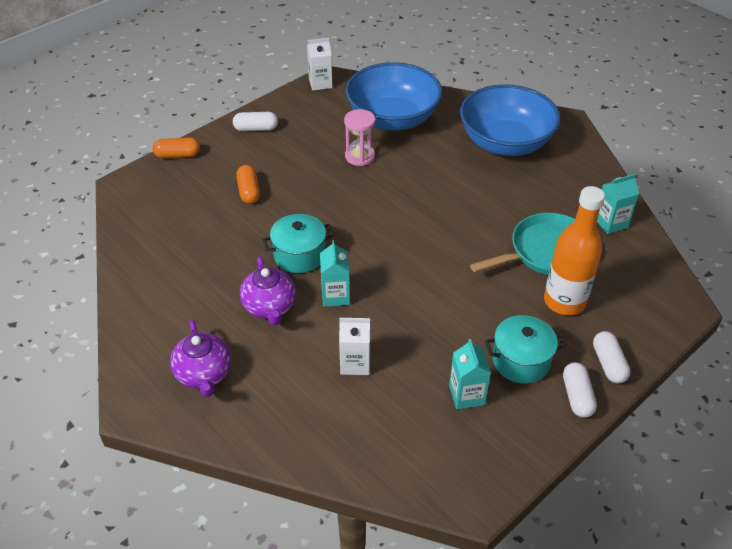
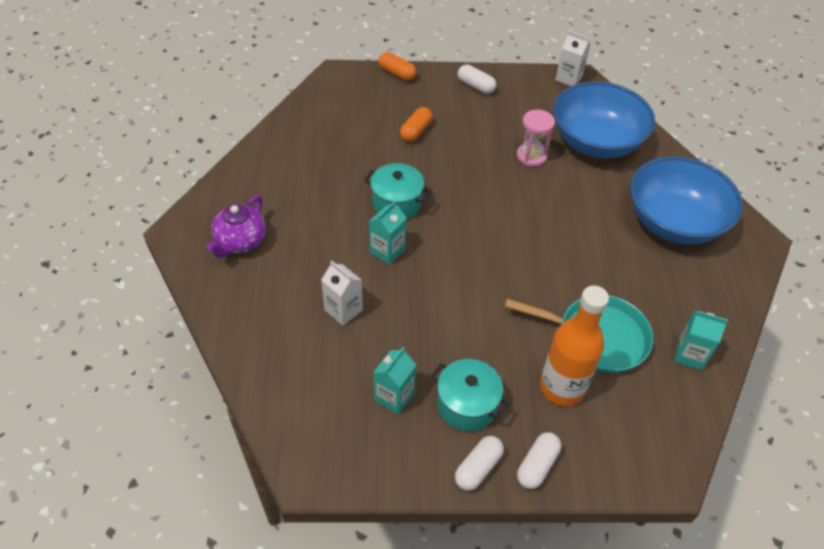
camera: 40 degrees right, 5 degrees up
(270, 307) = (333, 226): purple teapot -> none

